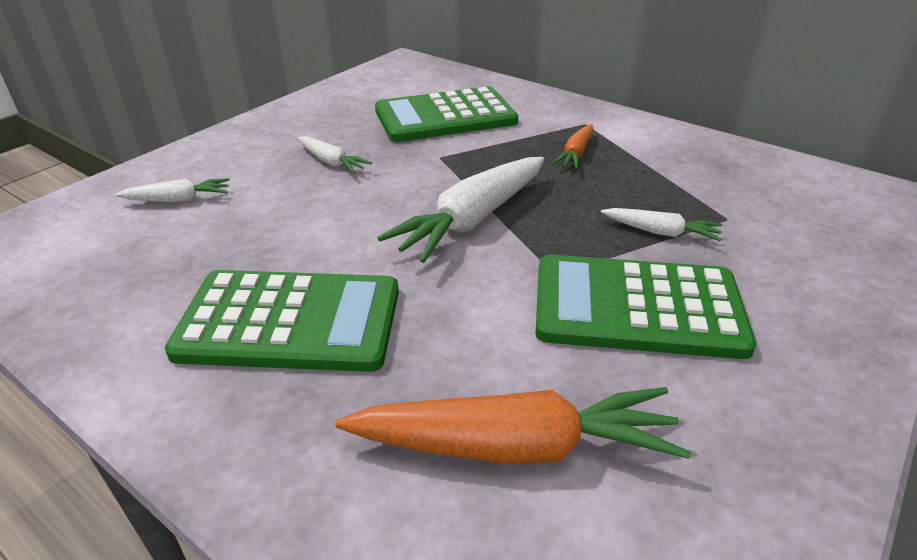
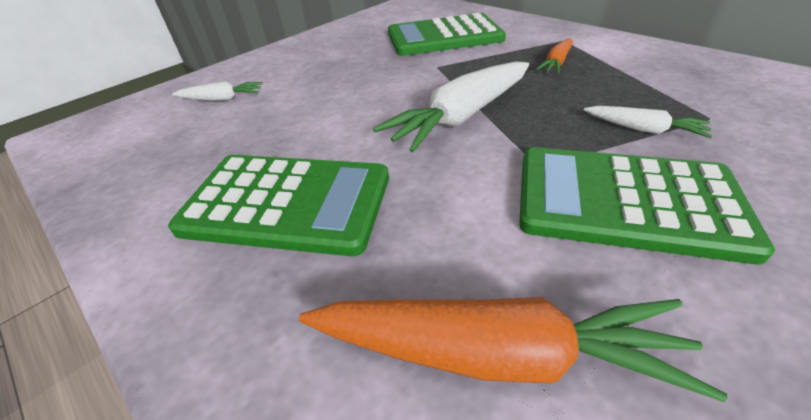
camera: 10 degrees right, 5 degrees up
(331, 162) = (347, 71): white carrot -> none

